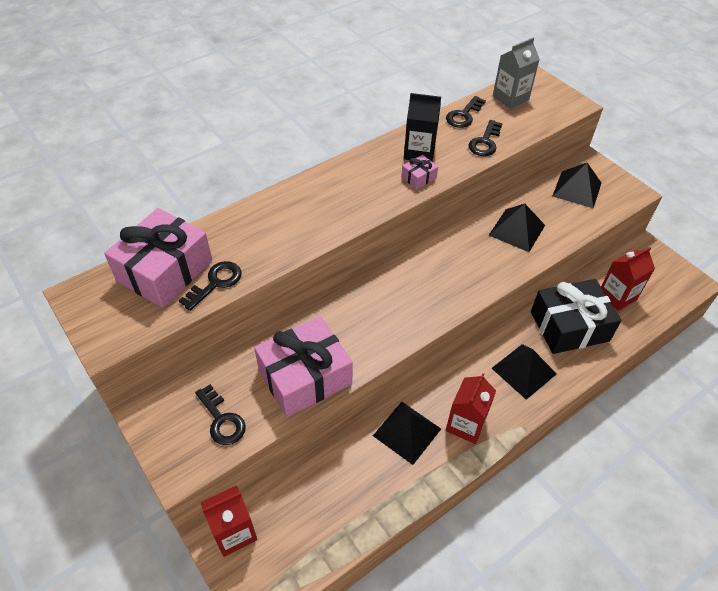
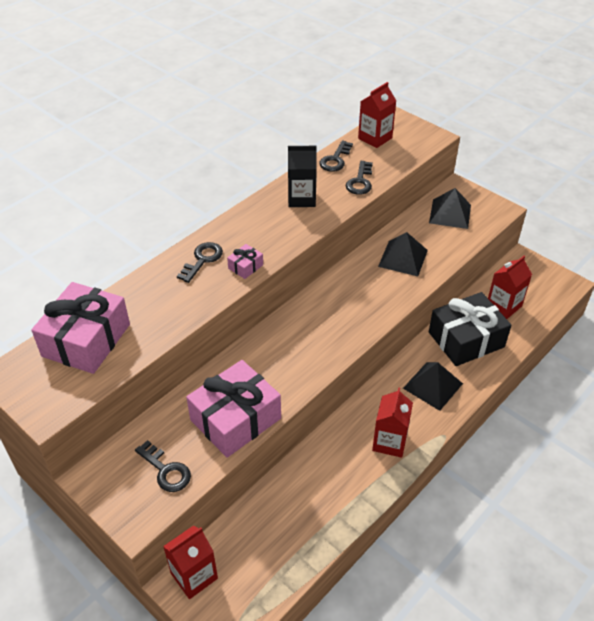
camera: 10 degrees left, 5 degrees down
(216, 283) = (138, 344): black key -> black key (202, 260)
(407, 432) = (337, 458): black pyramid -> none
(419, 177) = (306, 222): pink gift -> pink gift (245, 267)
(510, 98) = (375, 138): grey carton -> red carton

